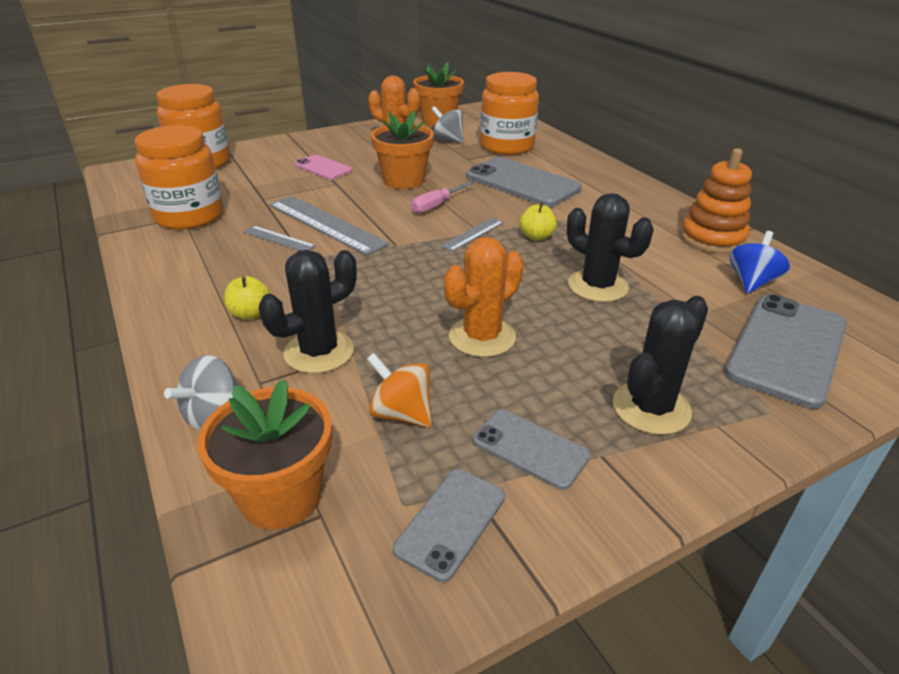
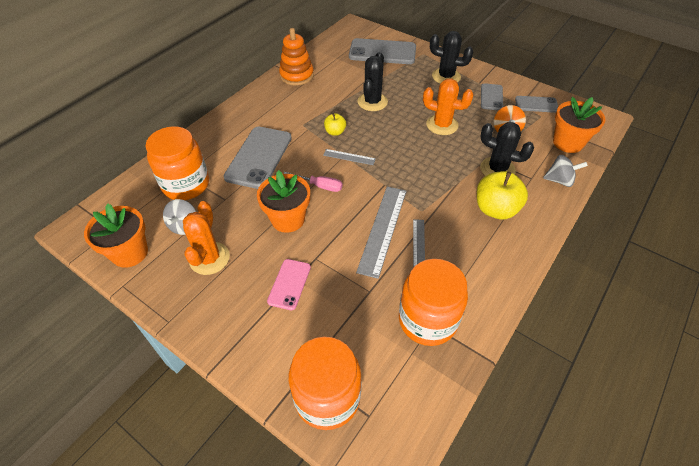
camera: 115 degrees left, 15 degrees up
(250, 314) = (495, 209): yellow apple -> yellow apple, size x1.89
(751, 282) = (335, 62): blue spinning top -> none

